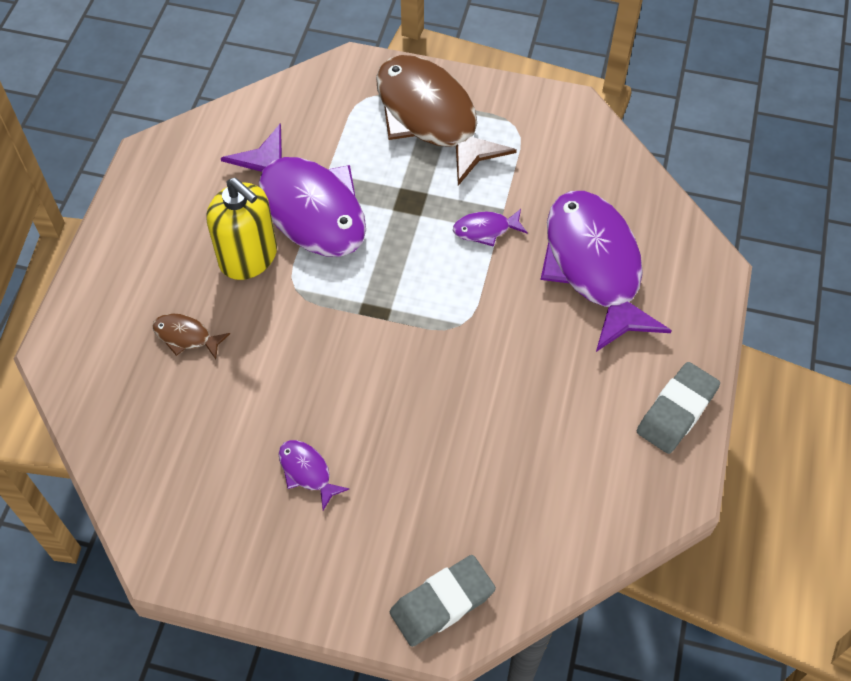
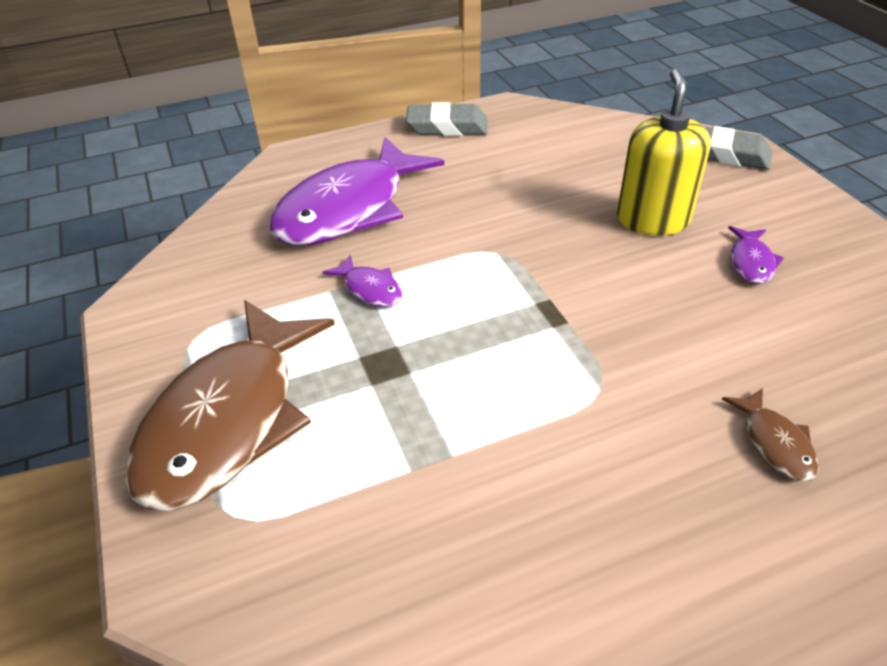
camera: 125 degrees left, 15 degrees down
(248, 257) = (614, 461): yellow soap dispenser -> yellow soap dispenser (652, 220)
(307, 207) = (482, 453): purple fish -> none

